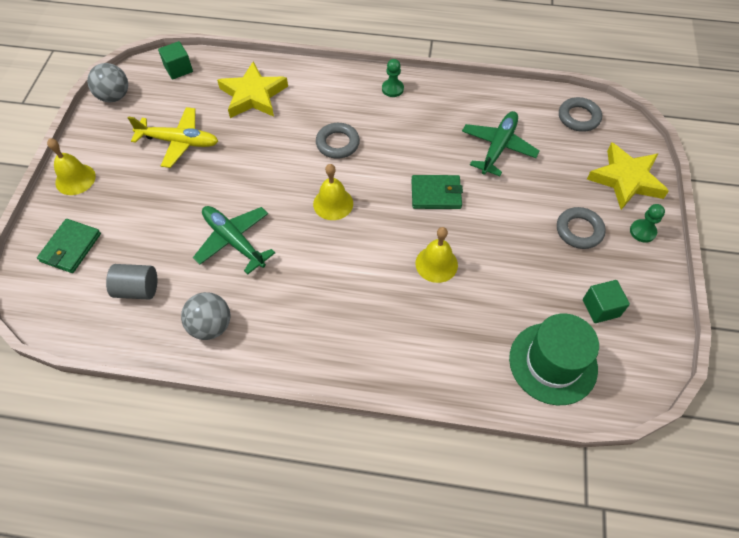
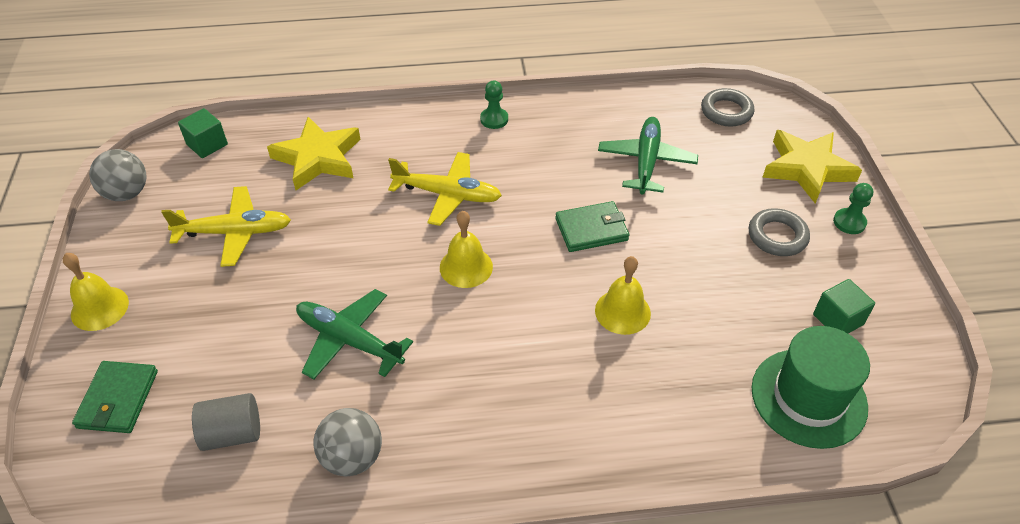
camera: 15 degrees left, 10 degrees down
(337, 143) = (447, 194): grey ring -> yellow plane

